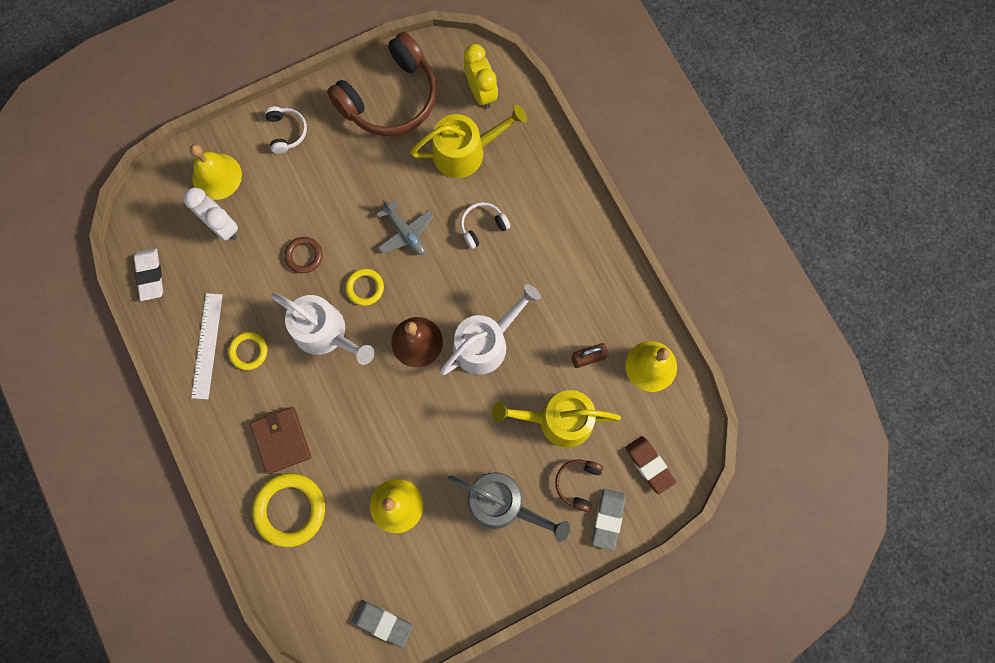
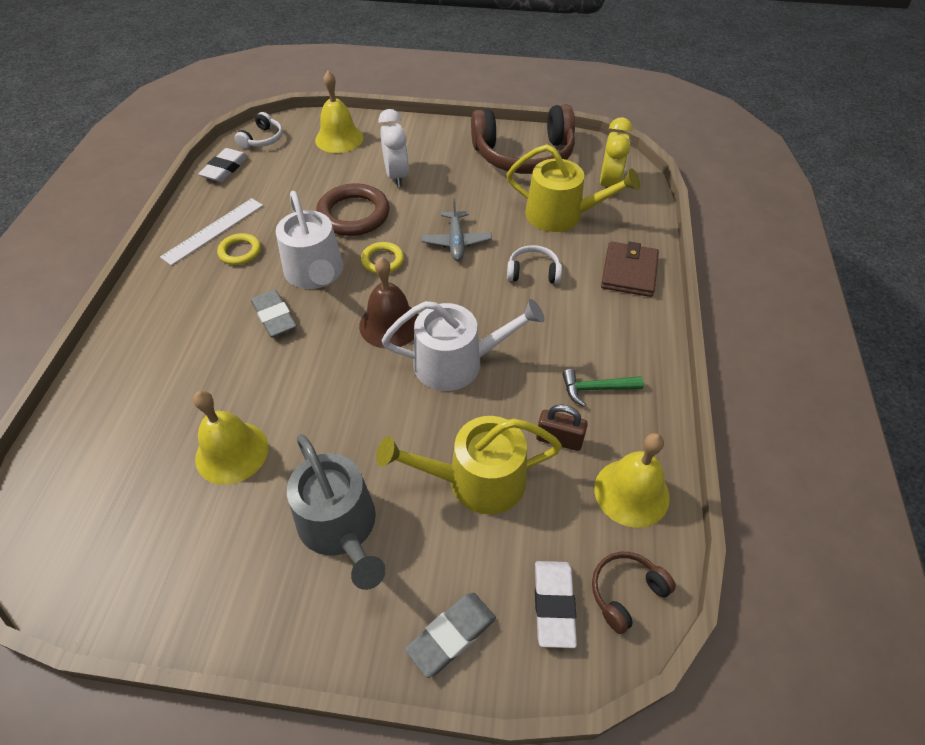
camera: 35 degrees right, 25 degrees down
(222, 226) = (310, 167): white clock -> white clock (396, 176)
(281, 440) = (192, 329): brown wallet -> brown wallet (629, 272)
(286, 132) = (419, 138): white headphones -> white headphones (262, 139)
(290, 509) = (135, 390): yellow ring -> none
(304, 256) = (353, 214): brown ring -> brown ring, size x1.79
(382, 622) = (95, 563): grey eraser -> grey eraser (274, 316)
(558, 420) = (477, 480): yellow watering can -> yellow watering can turned 45 degrees counterclockwise
(578, 483) = (446, 565): brown headphones -> brown headphones (626, 592)
(587, 303) = (596, 389): none -> green hammer
(649, 465) = (554, 605): brown eraser -> white eraser

